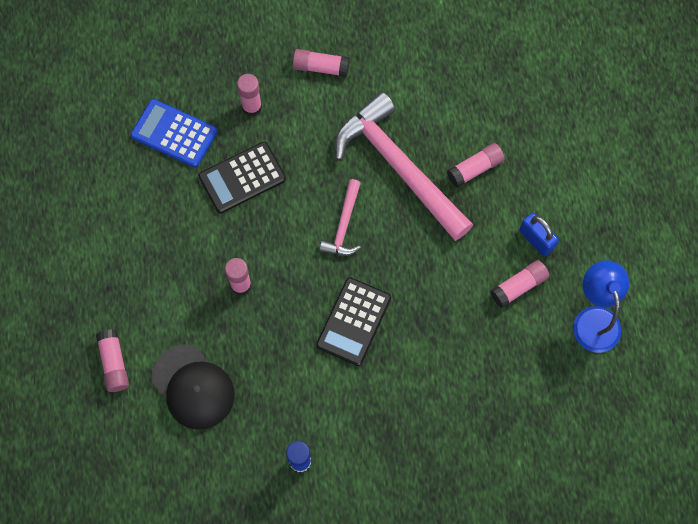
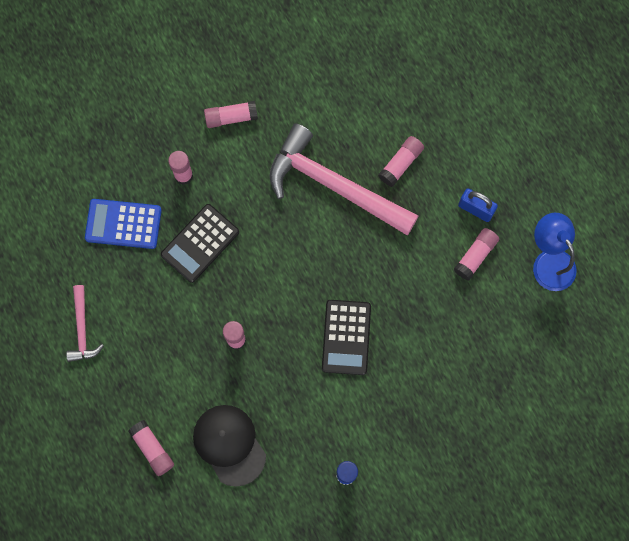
camera: 20 degrees left, 5 degrees up
(193, 387) = (229, 444): black cap -> black cap turned 150 degrees counterclockwise
(344, 225) = (305, 255): pink hammer -> pink hammer (82, 329)

